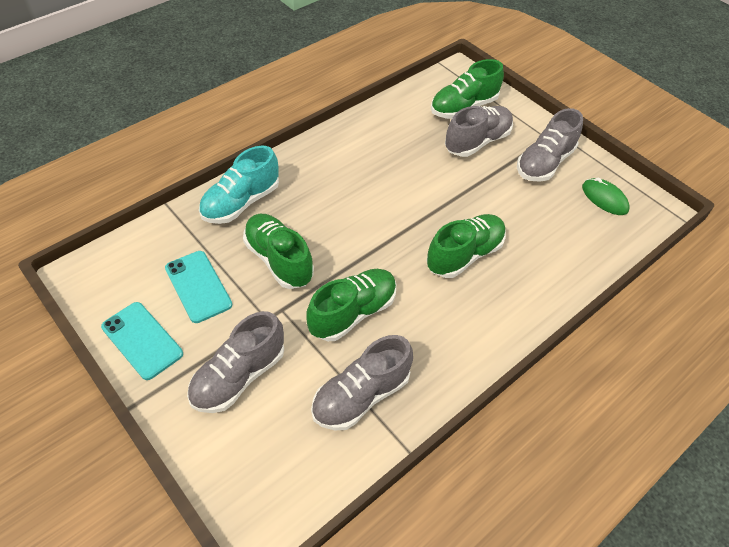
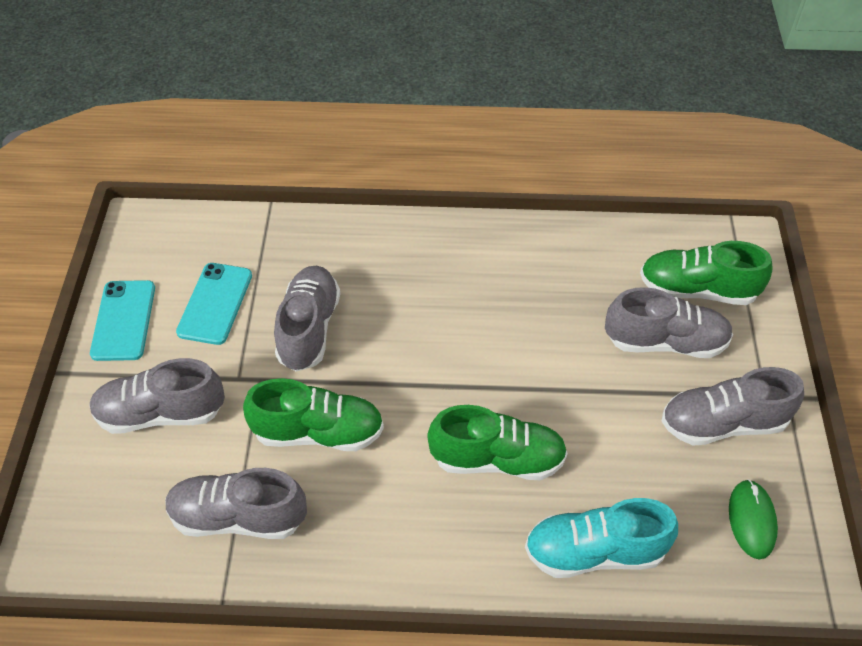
camera: 45 degrees right, 0 degrees up
(241, 202) = (336, 246): turquoise shoe -> turquoise shoe (594, 552)
(279, 260) = (309, 328): green shoe -> grey shoe

